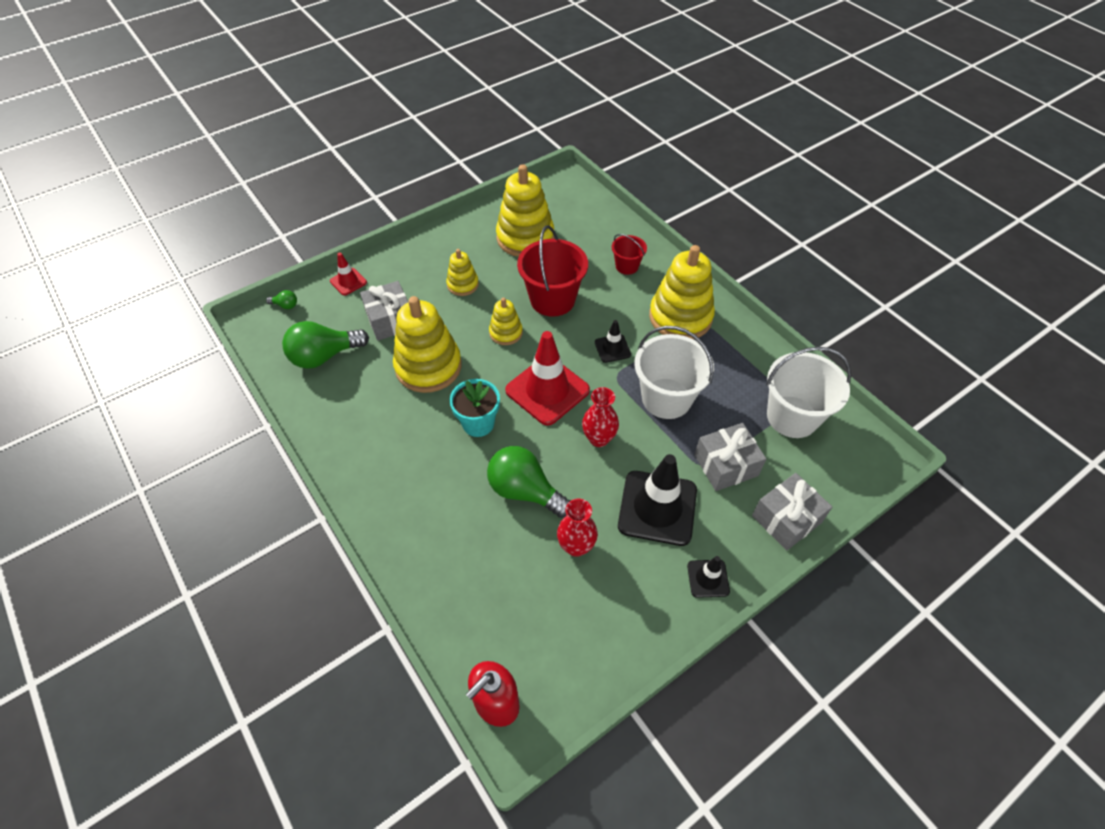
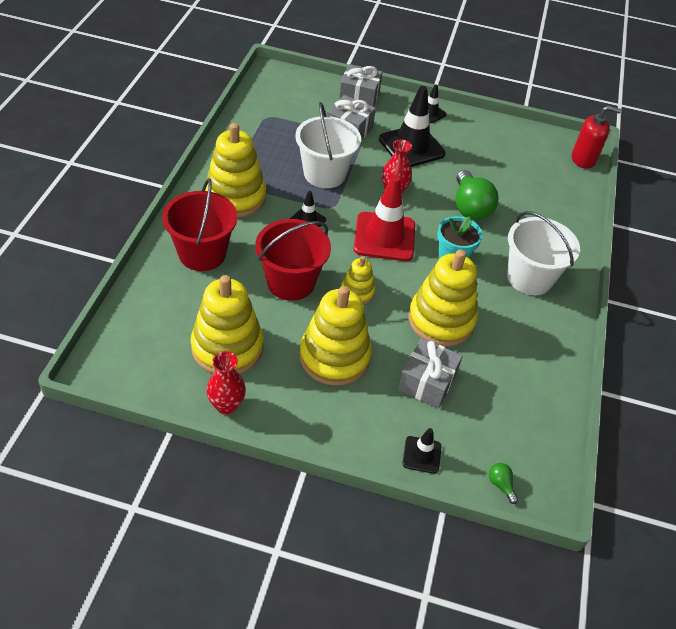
camera: 135 degrees left, 5 degrees down
(324, 356) = (510, 401): green light bulb -> none
(348, 282) = (421, 455): red traffic cone -> black traffic cone
(462, 284) = (334, 357): yellow stacking toy -> yellow stacking toy, size x1.92
(576, 546) = (475, 168): red vase -> red vase (226, 405)
(627, 266) = (202, 253): red bucket -> red bucket, size x1.88
(792, 417) = (278, 114): white bucket -> white bucket (529, 278)

